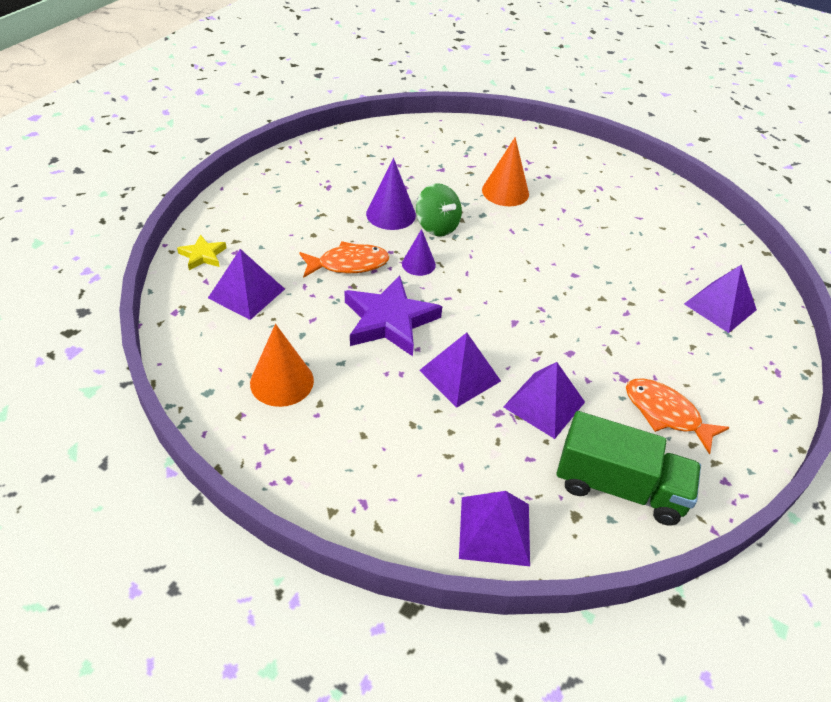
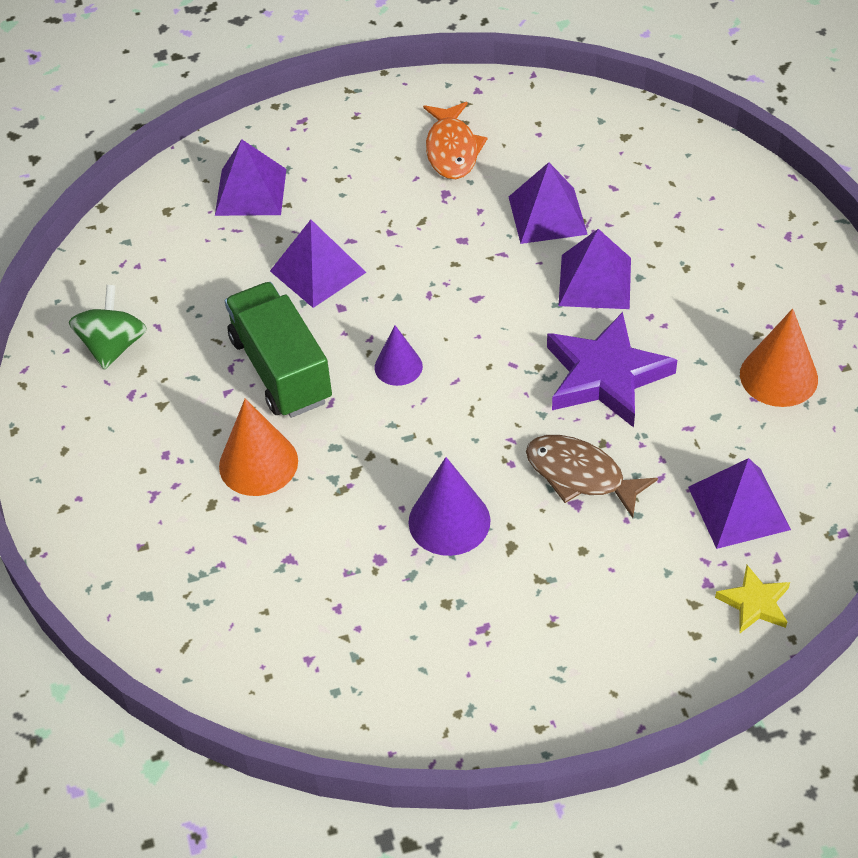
camera: 130 degrees left, 5 degrees up
(349, 264) = (580, 475): orange fish -> brown fish
(418, 264) = (497, 425): purple cone -> purple cone (398, 367)
(437, 226) = (413, 464): green spinning top -> green spinning top (113, 346)
(494, 530) = (699, 162): purple pyramid -> purple pyramid (317, 271)
(619, 487) = (566, 132): green truck -> green truck (281, 370)

